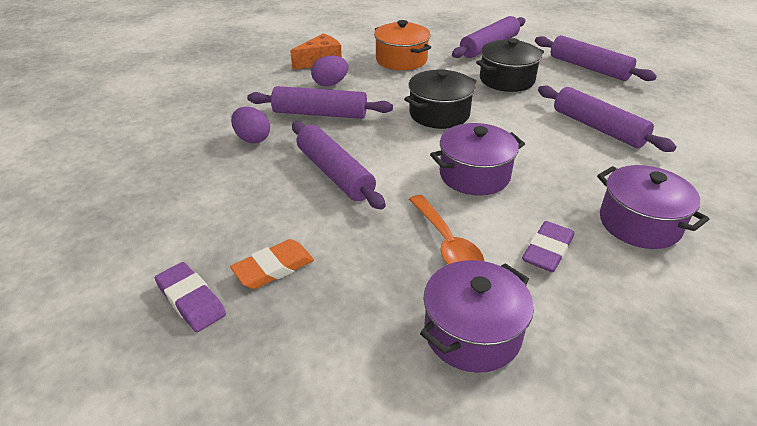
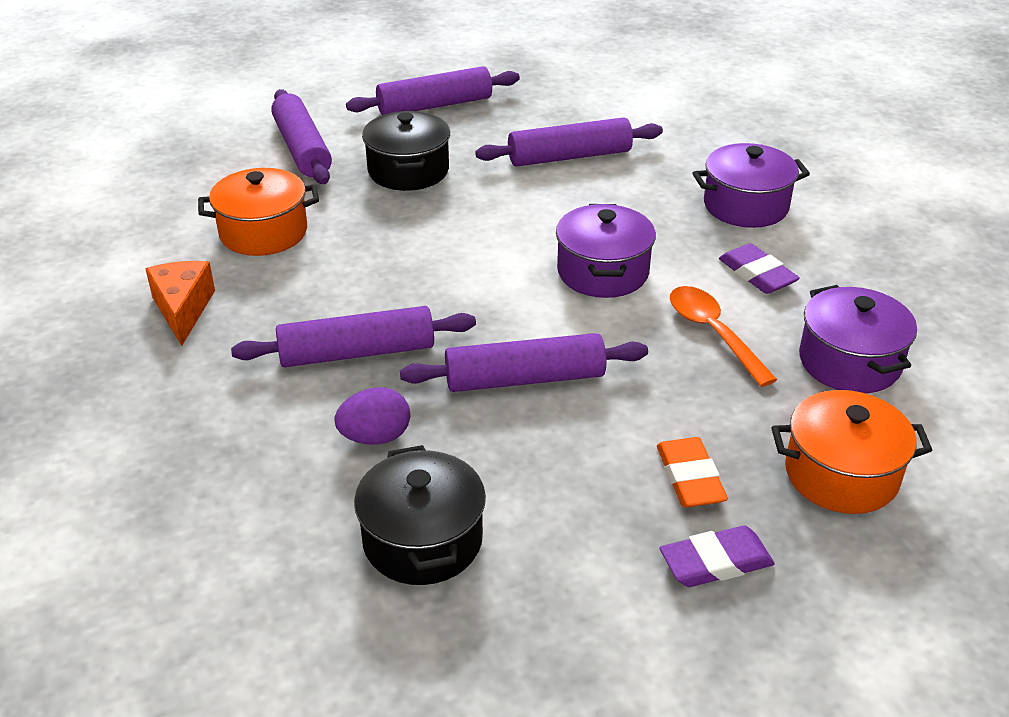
camera: 65 degrees left, 0 degrees up
(317, 355) = (841, 474): none -> orange pot
(320, 114) = (357, 352): purple rolling pin -> purple rolling pin turned 45 degrees clockwise
(330, 84) = (273, 319): purple egg -> none
(439, 114) = (448, 251): black pot -> black pot (422, 540)
(447, 243) = (713, 333): orange spoon -> orange spoon turned 120 degrees counterclockwise

